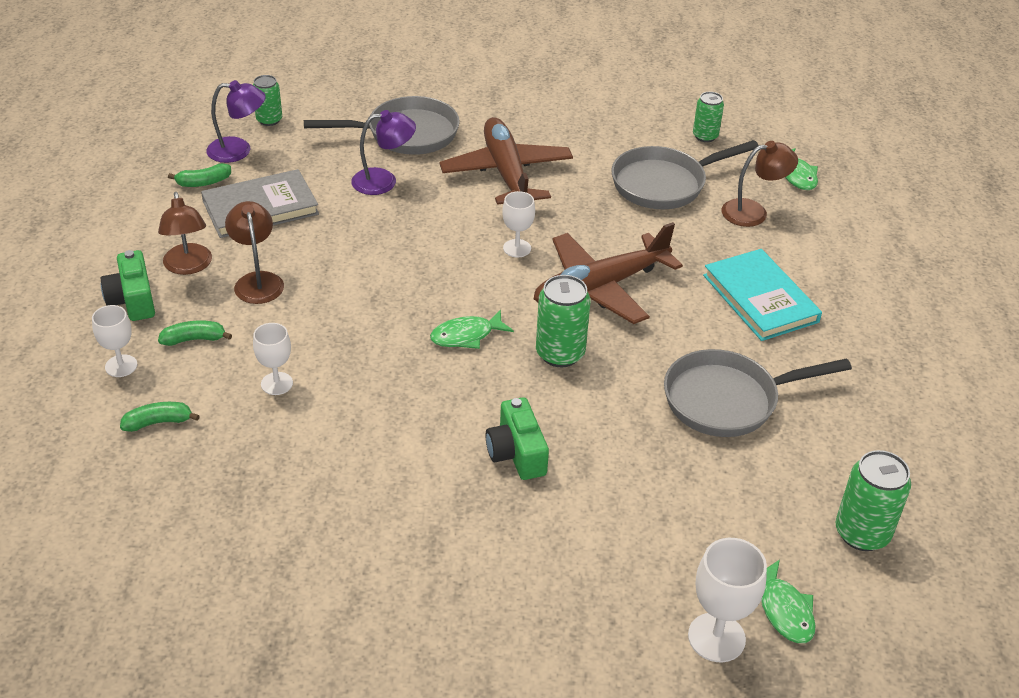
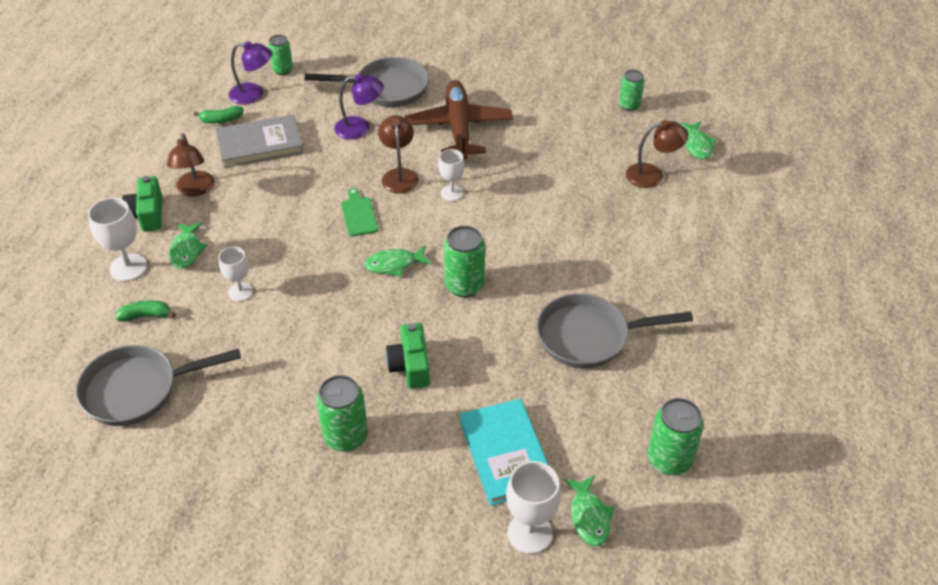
camera: 10 degrees right, 5 degrees up
(121, 366) = (128, 267): white goblet -> white goblet, size x1.52
(194, 339) = (186, 250): green banana -> green fish
(257, 281) = (244, 205): brown lamp -> brown lamp (399, 175)
(407, 281) = (358, 214): none -> green cutting board
(455, 545) = (346, 436): none -> green can
(600, 288) = (510, 232): brown plane -> none
(664, 184) = (584, 145): grey pan -> grey pan (137, 390)
(760, 298) = (638, 251): turquoise book -> turquoise book (506, 454)

